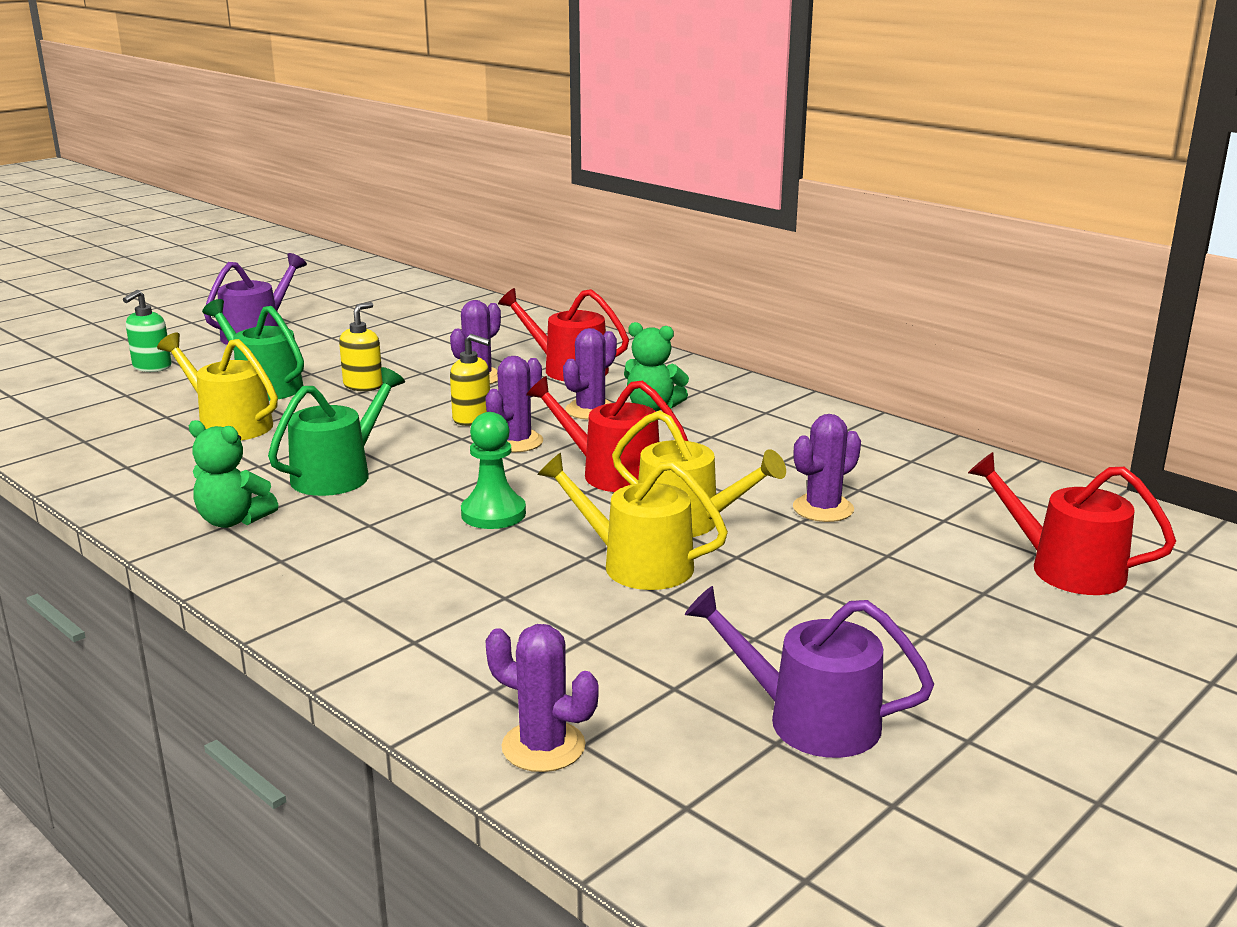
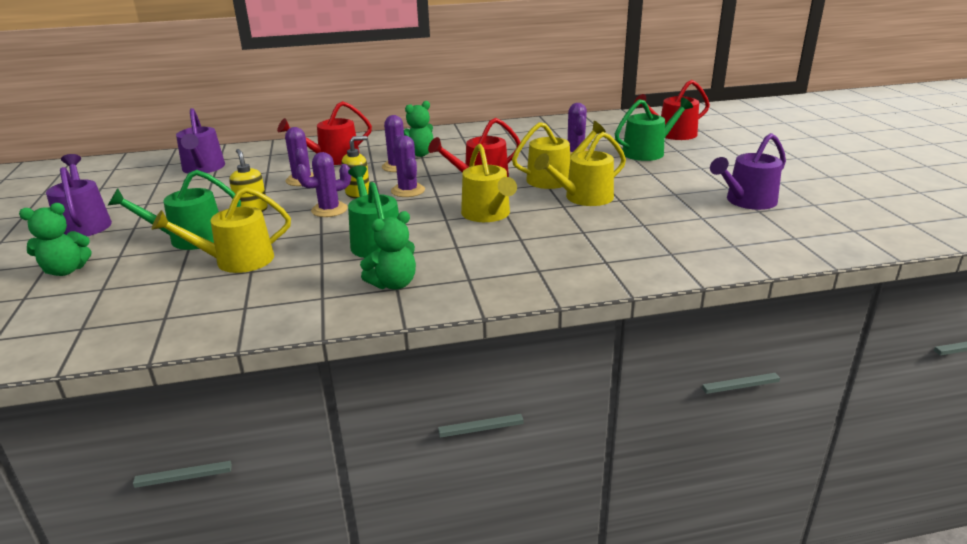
camera: 55 degrees left, 5 degrees up
(152, 367) = (66, 270): green soap dispenser -> green teddy bear
(452, 323) = (203, 168): none -> purple watering can
(493, 514) = (488, 214): green pawn -> yellow watering can
(543, 746) = (729, 254): purple cactus -> purple cactus (329, 210)
(927, 567) = (647, 152): none -> green watering can

